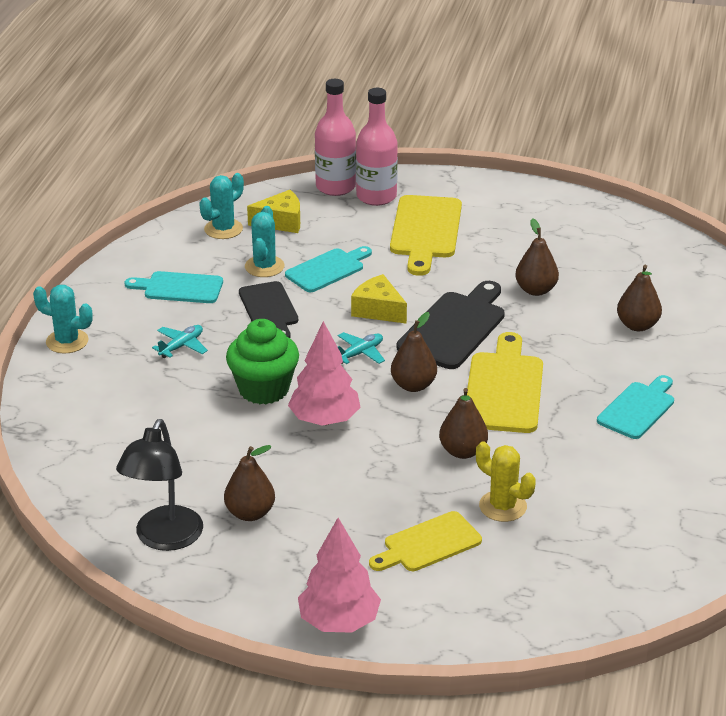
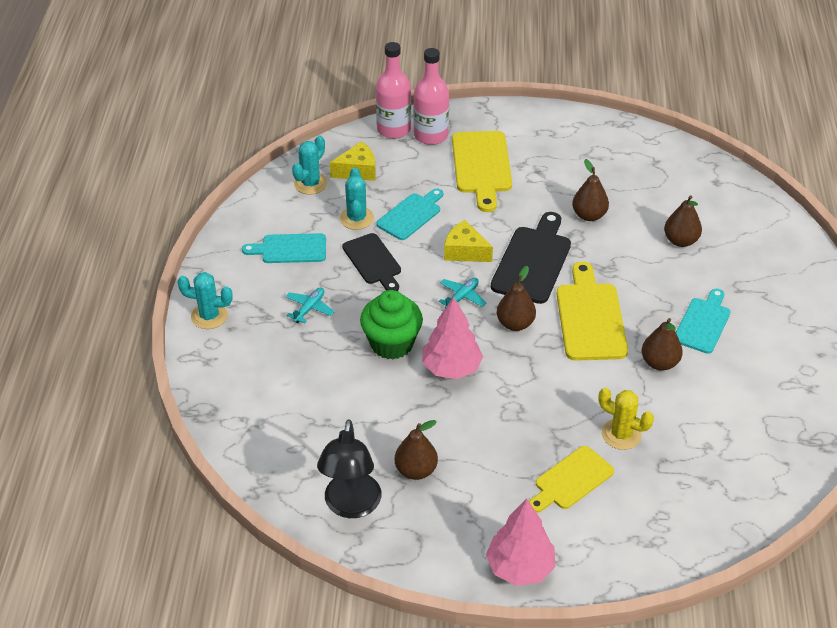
camera: 10 degrees left, 10 degrees up
(462, 451) = (573, 384): brown pear -> brown pear (659, 363)

